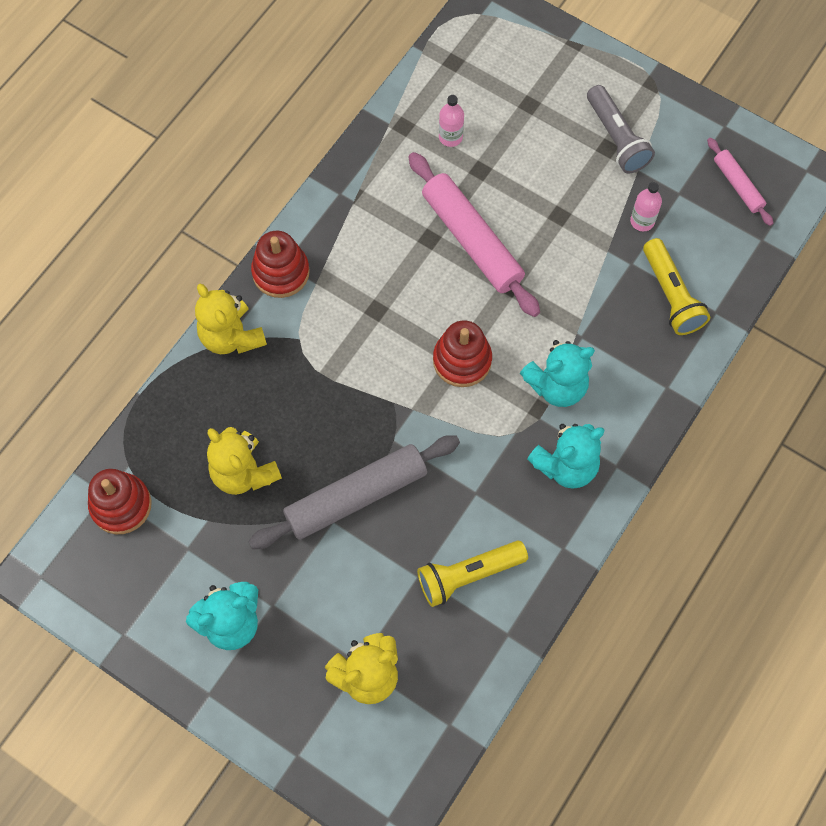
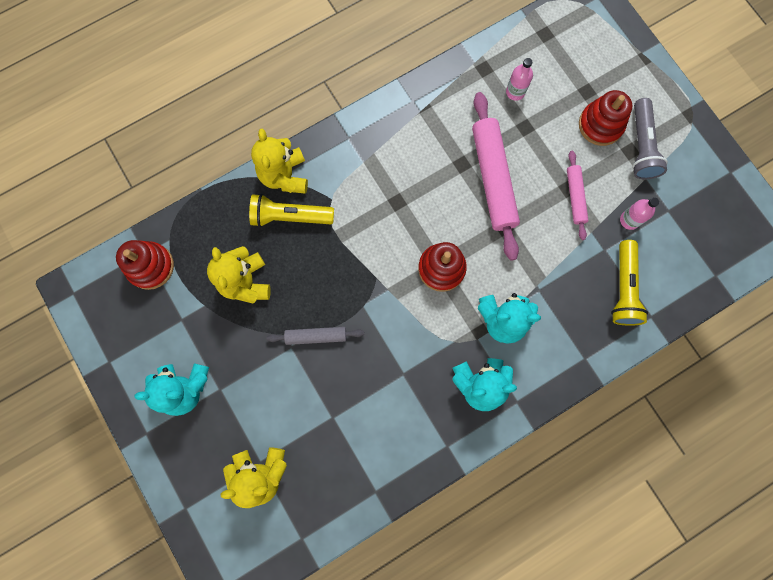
camera: 25 degrees right, 10 degrees up
(281, 272) = (342, 143): red stacking toy -> red stacking toy (600, 125)
(356, 496) = (316, 336): grey rolling pin -> grey rolling pin, size x0.53
(468, 575) = (368, 434): yellow flashlight -> yellow flashlight (290, 216)
(738, 185) = (718, 224): pink rolling pin -> pink rolling pin (575, 197)

